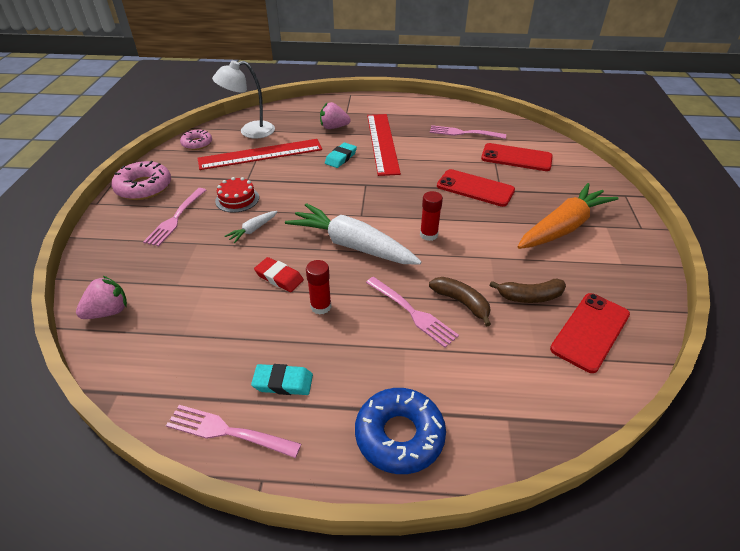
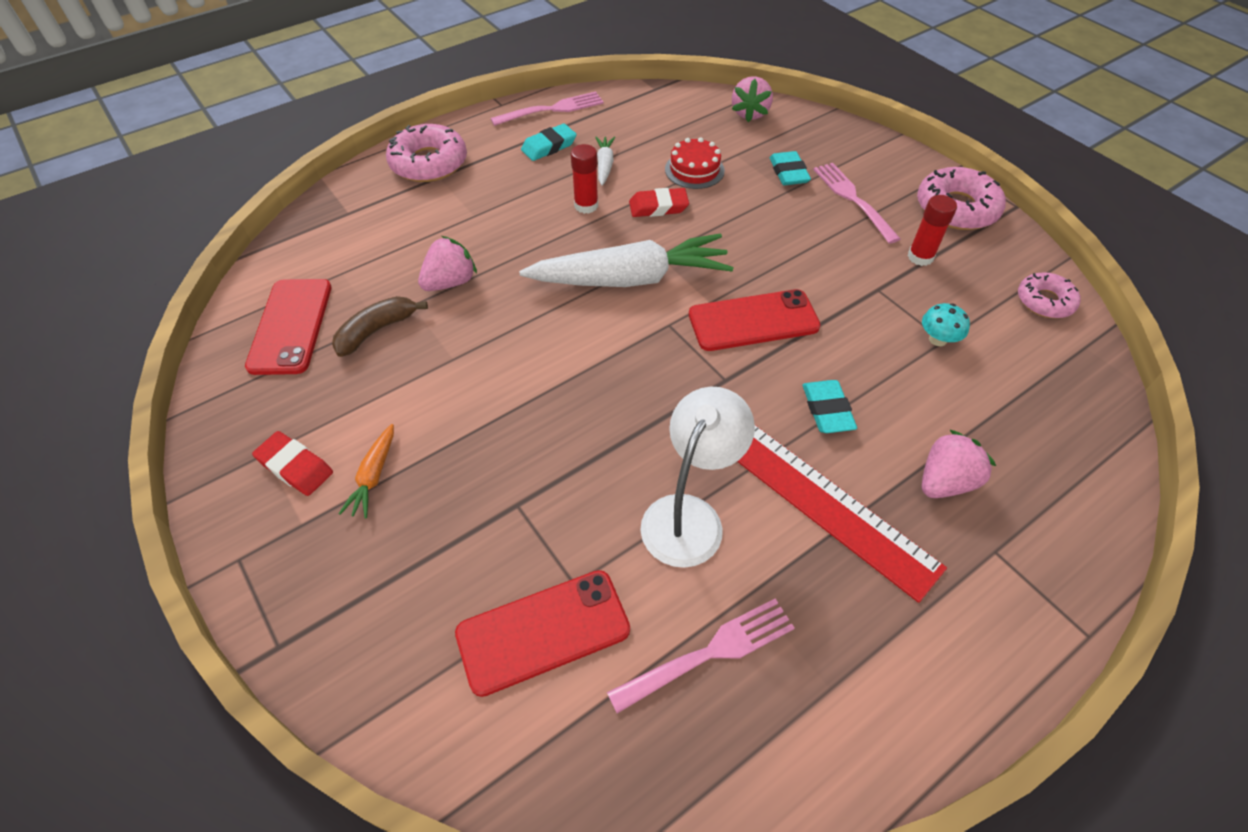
camera: 140 degrees right, 10 degrees up
(174, 252) = (788, 172): none -> turquoise eraser
(237, 199) = (837, 256): red cake -> red cake (694, 170)
(250, 131) = (1034, 374): white lamp -> white lamp (689, 515)
(253, 230) = (758, 233): white carrot -> white carrot (604, 165)
(260, 154) = (937, 339): red ruler -> turquoise mushroom
(399, 435) = (429, 163): blue donut -> pink donut
(411, 312) = (494, 246): pink fork -> none
(428, 235) = (556, 346): red glue stick -> red glue stick (920, 257)
(461, 303) = (450, 282): brown banana -> pink strawberry
(475, 188) = (560, 480): red phone -> red phone (753, 321)
(563, 227) = (374, 476): orange carrot -> orange carrot, size x0.43
(605, 249) = (295, 467): none -> red eraser

